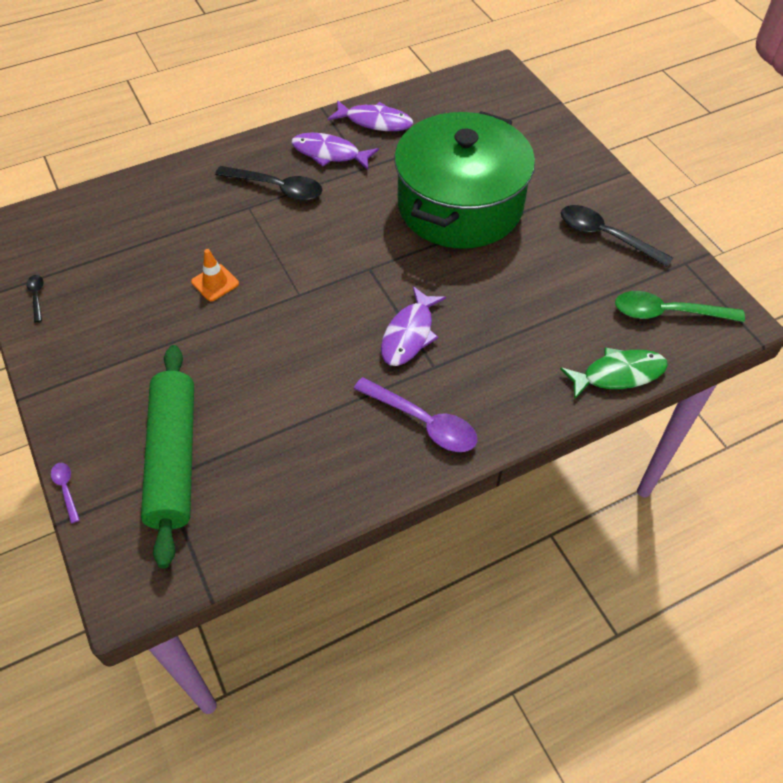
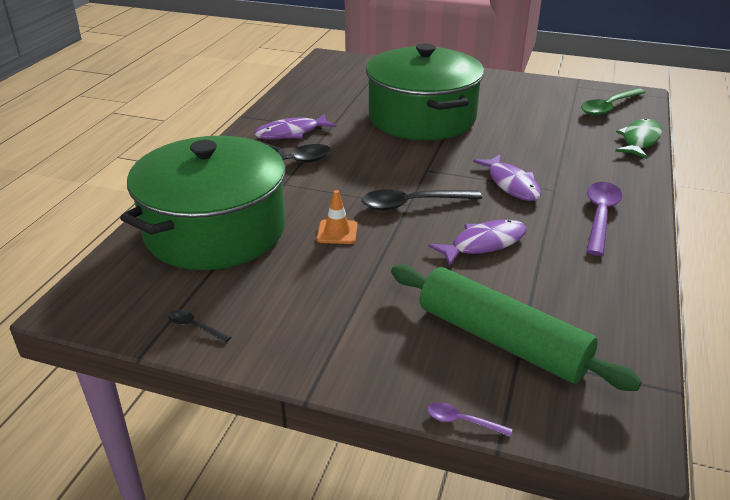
camera: 45 degrees left, 20 degrees down
(148, 222) = (215, 230): none -> green pot
(375, 122) = (293, 107): purple fish -> purple fish (483, 244)
(423, 422) = (600, 216): purple spoon -> purple spoon turned 60 degrees counterclockwise
(605, 236) = (521, 94): black spoon -> black spoon (412, 204)

